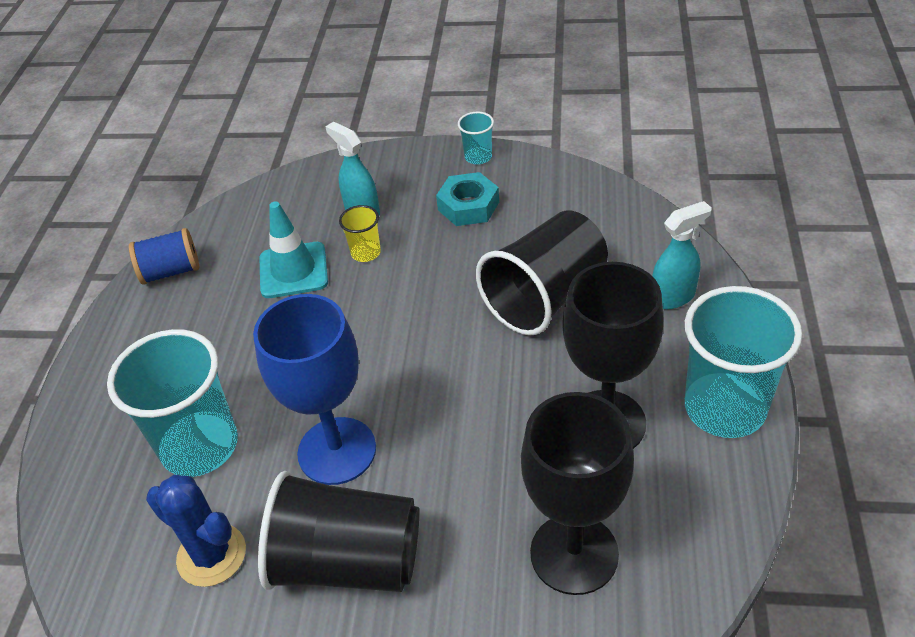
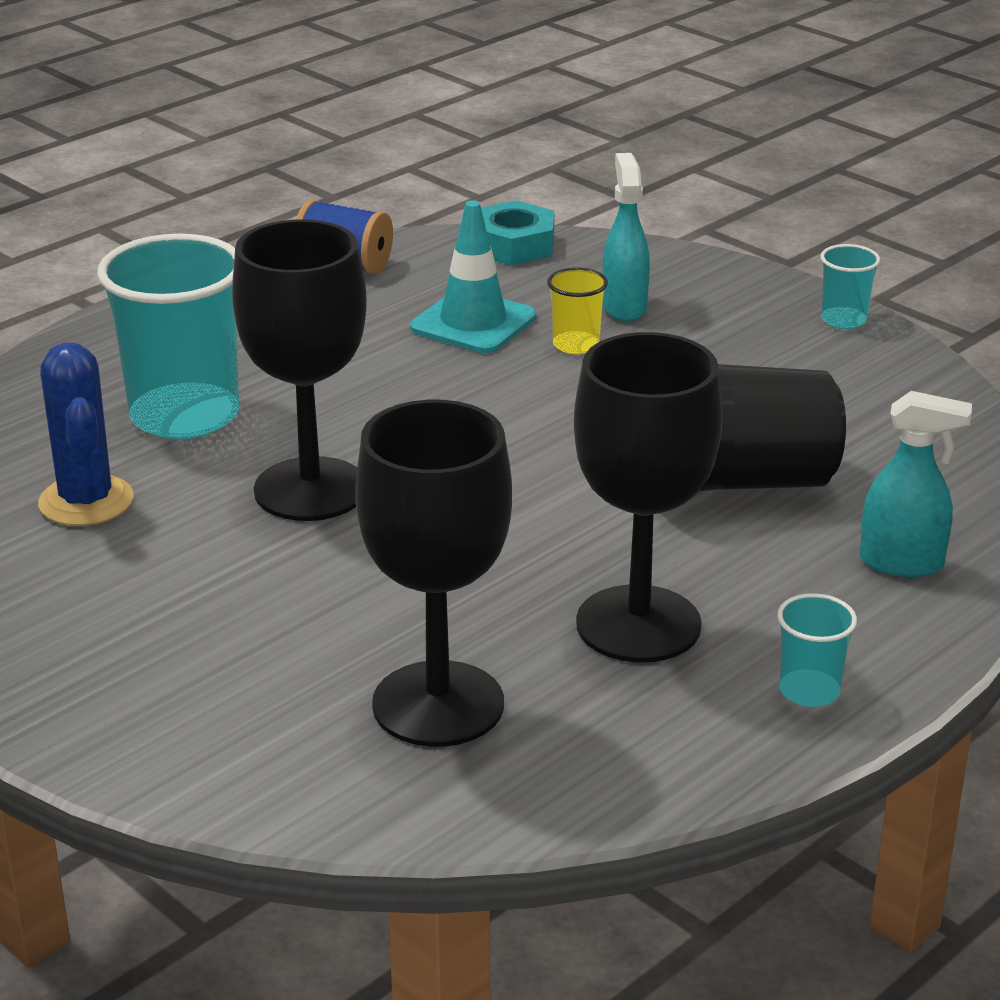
camera: 35 degrees right, 15 degrees down
(337, 451) = (310, 490): blue goblet -> black goblet
(348, 561) = (202, 577): black cup -> none
(468, 206) = (761, 359): turquoise nut -> turquoise nut (513, 245)
(725, 408) = (809, 691): turquoise cup -> turquoise cup, size x0.45

